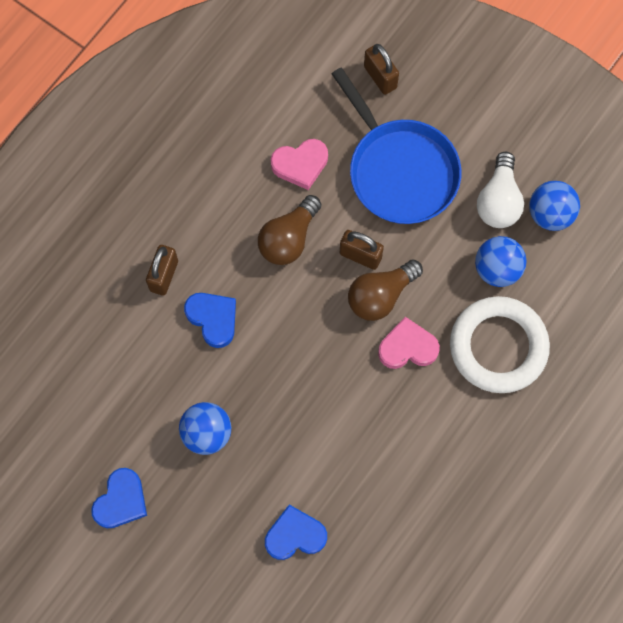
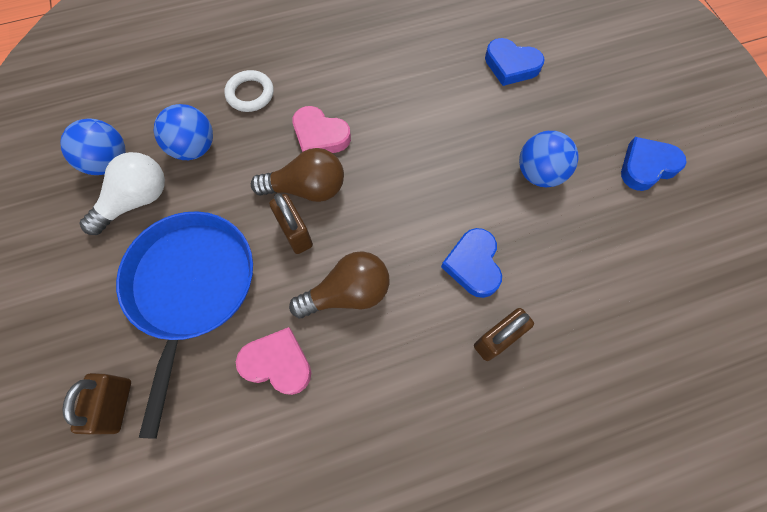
camera: 145 degrees left, 5 degrees down
(498, 346) = (250, 94): white ring -> white ring, size x0.50

